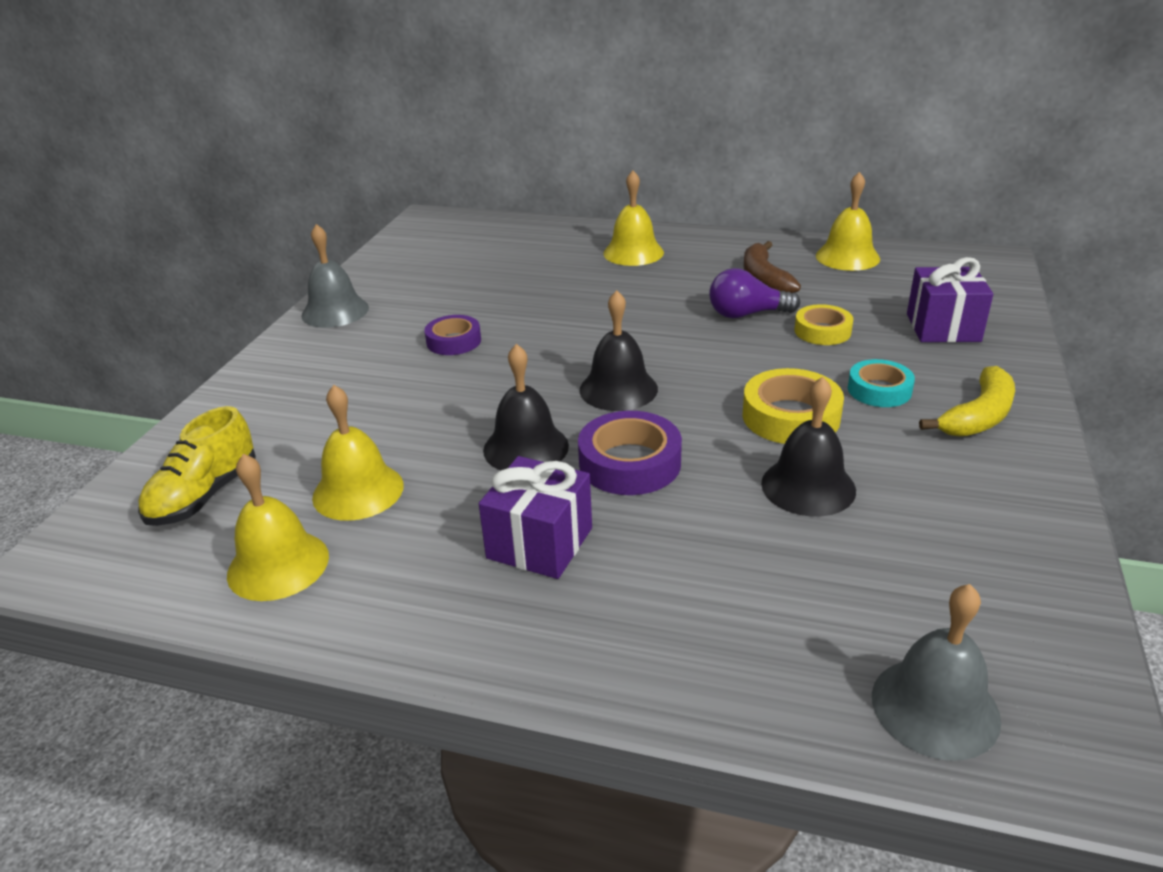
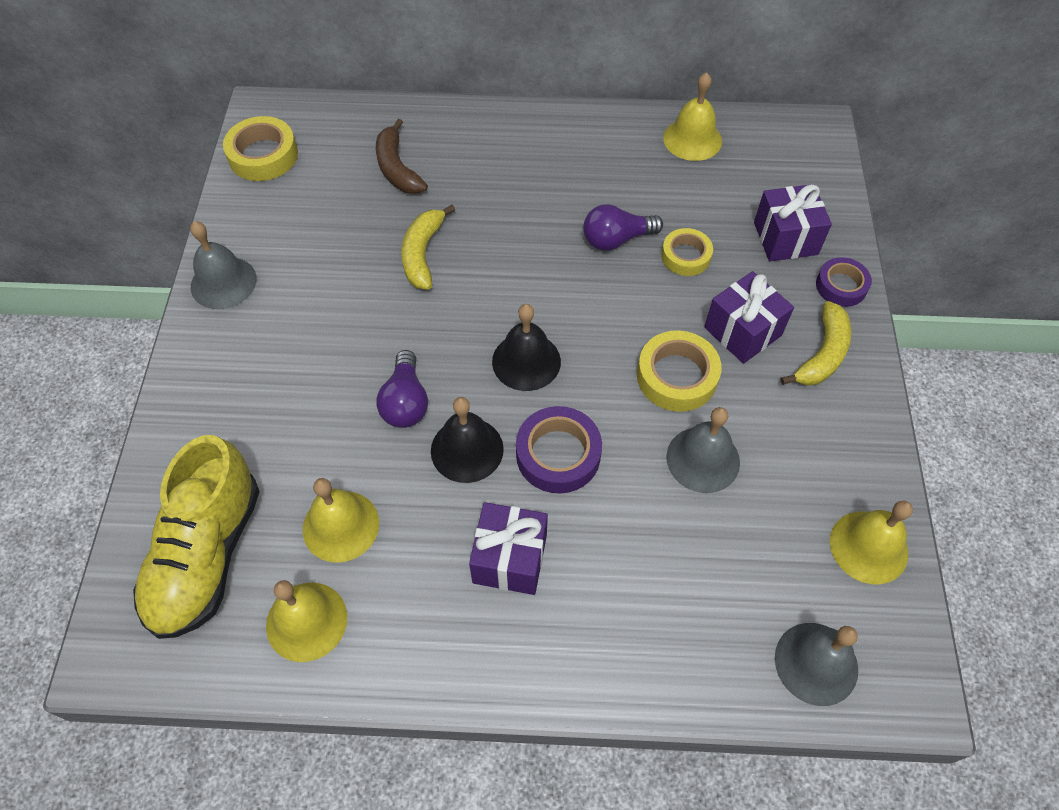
camera: 15 degrees left, 25 degrees up
(204, 496) = (207, 554): yellow shoe -> yellow shoe, size x1.58
(415, 241) = (263, 155): none -> yellow tape
(454, 341) = (357, 313): purple tape -> purple tape (841, 286)
(474, 406) = (405, 402): none -> purple light bulb
(538, 308) = (423, 254): none -> yellow banana
(633, 253) = (491, 152): yellow bell -> yellow bell (868, 547)
(764, 279) = (622, 183): brown banana -> brown banana (397, 168)
(808, 486) = (703, 459): black bell -> grey bell
(879, 390) = (742, 331): turquoise tape -> purple gift

